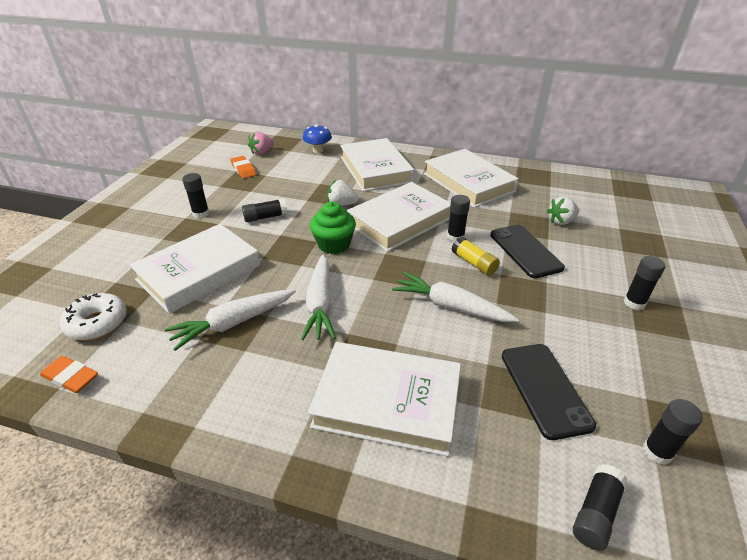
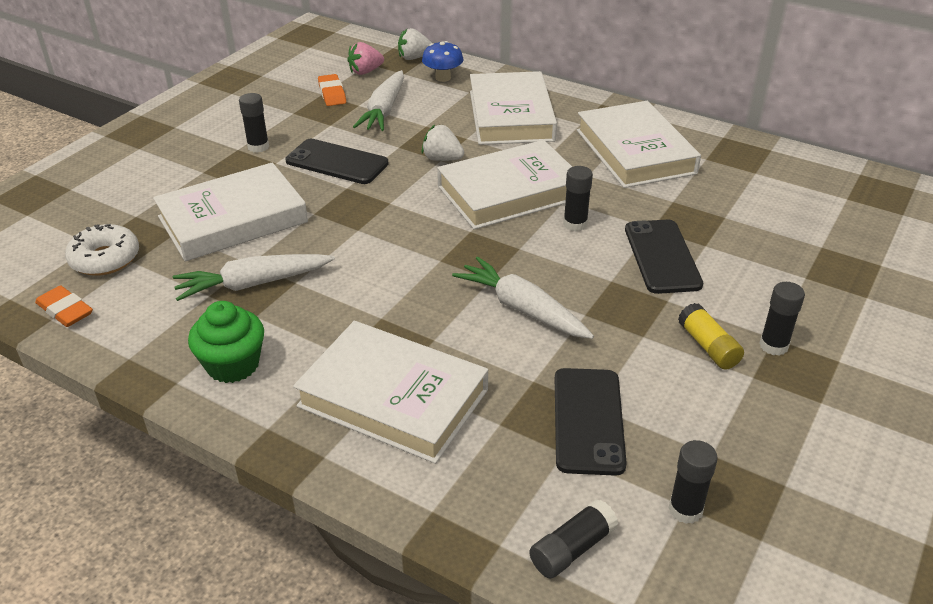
camera: 15 degrees right, 0 degrees up
(265, 217) = (337, 162): black glue stick -> black phone
(320, 304) = (362, 279): white carrot -> white carrot (384, 110)
(334, 244) = (409, 210): green cupcake -> green cupcake (233, 365)
(474, 263) = (582, 261): yellow glue stick -> yellow glue stick (708, 346)
(561, 221) = (739, 225): white strawberry -> white strawberry (414, 58)

